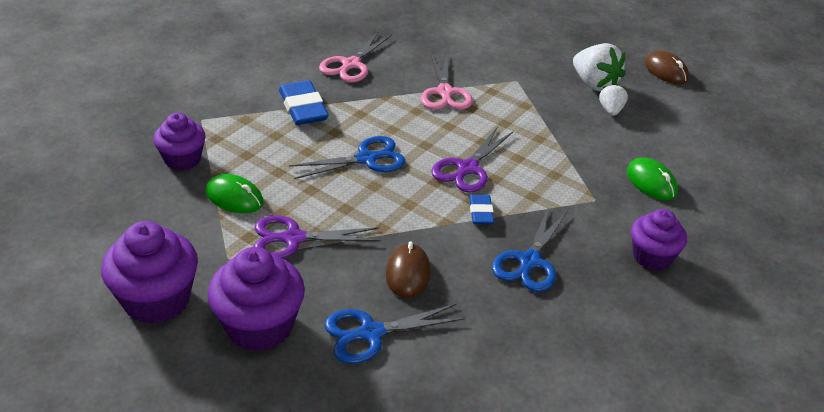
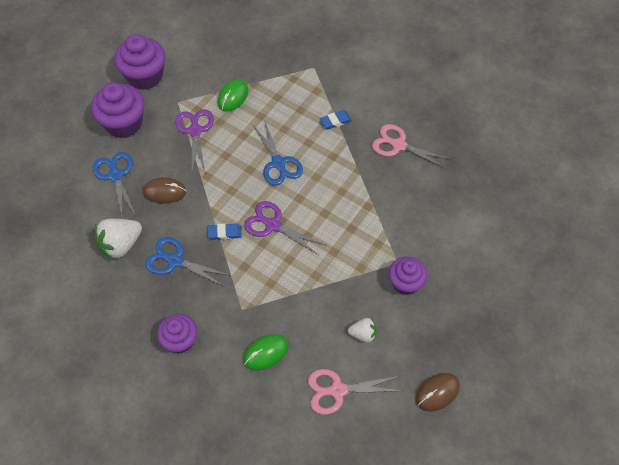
camera: 90 degrees right, 20 degrees up
(182, 159) = (269, 65): purple cupcake -> purple cupcake (405, 283)
(303, 108) = (335, 121): blue eraser -> blue eraser, size x0.56
(445, 93) = (369, 210): pink scissors -> pink scissors (337, 390)
(594, 84) = (402, 325): white strawberry -> white strawberry (121, 245)

